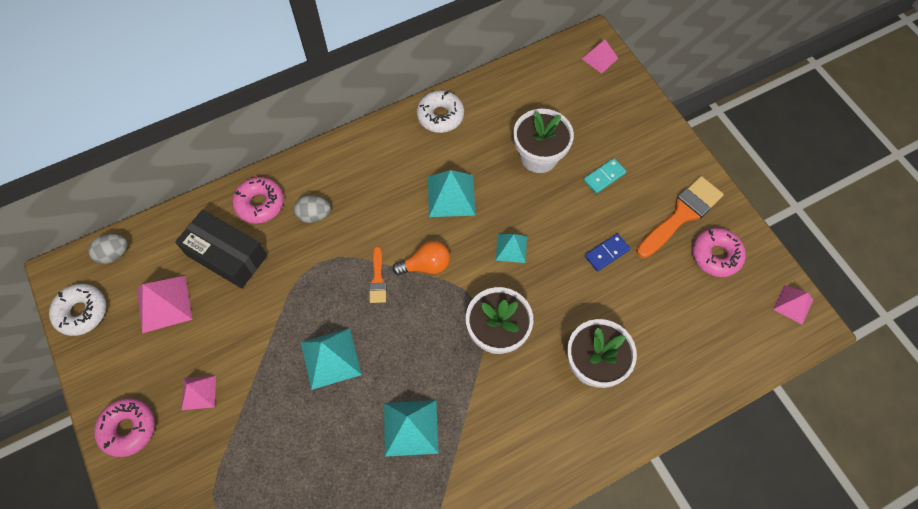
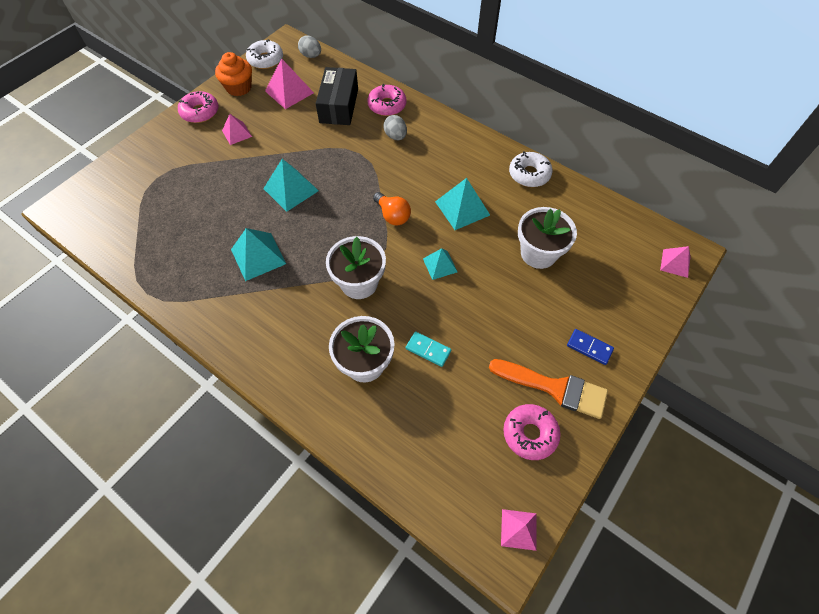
camera: 65 degrees right, 5 degrees down
(114, 364) = (239, 87): none -> orange cupcake
(377, 279) = (365, 191): orange brush -> none
(604, 177) = (552, 309): turquoise domino -> turquoise domino (428, 350)
(607, 253) = (476, 338): blue domino -> blue domino (589, 347)

